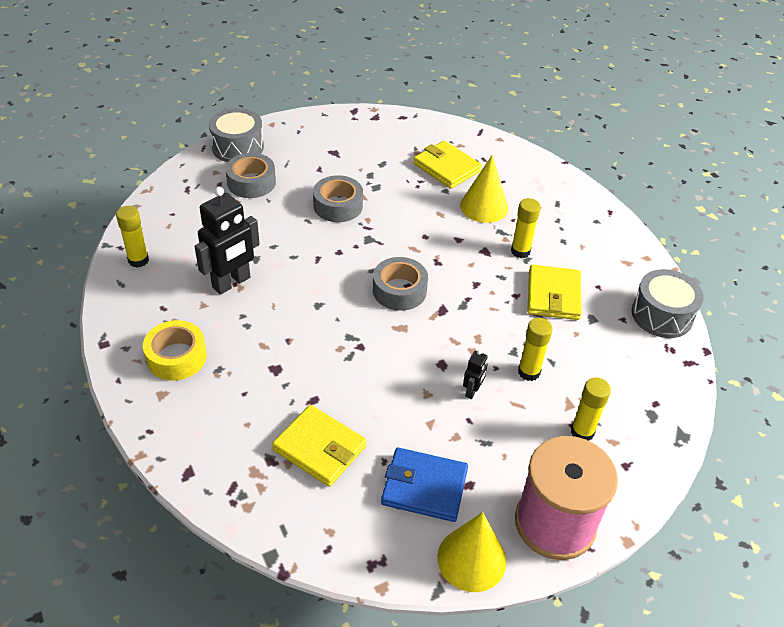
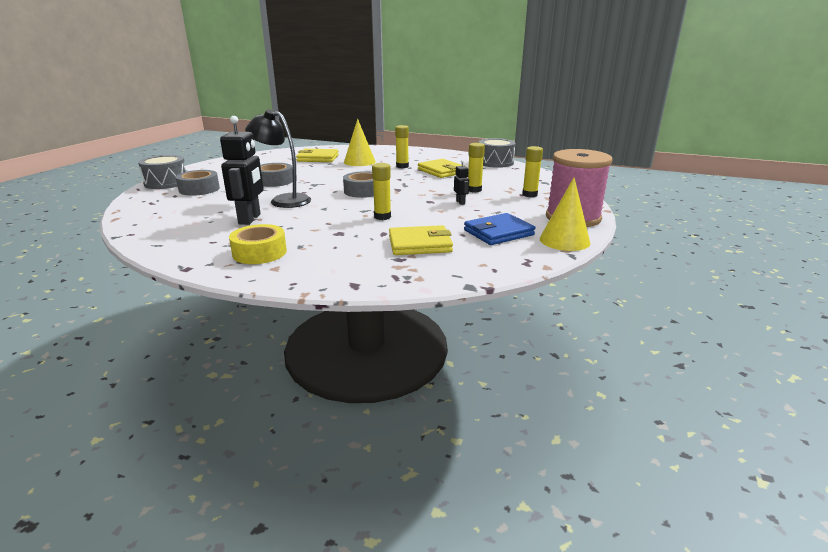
camera: 40 degrees left, 20 degrees down
(138, 260) = (157, 233): yellow glue stick -> yellow glue stick (382, 217)
(300, 260) = (283, 200): none -> black lamp

